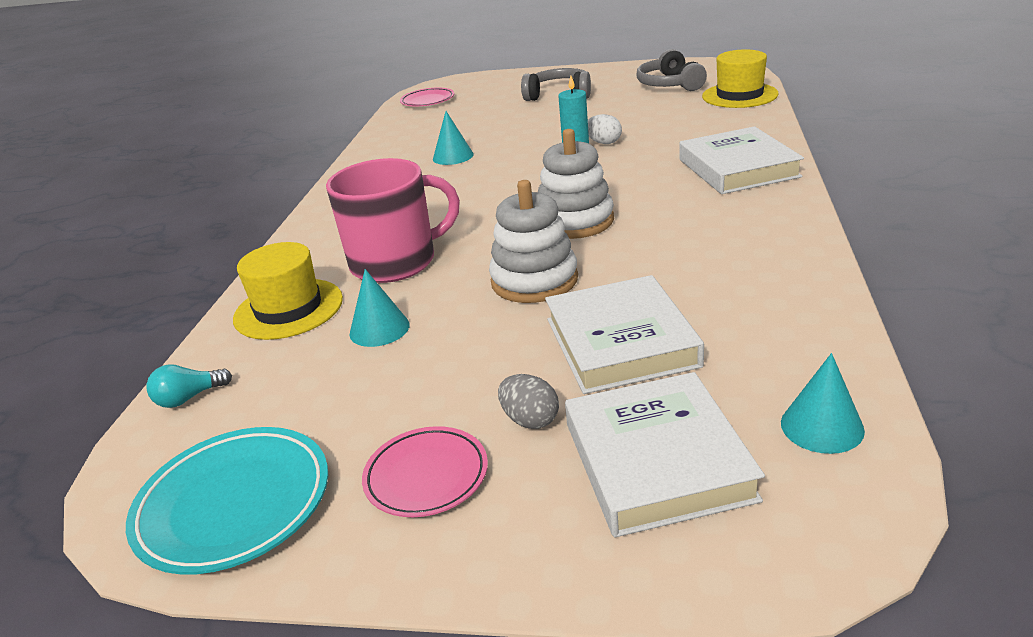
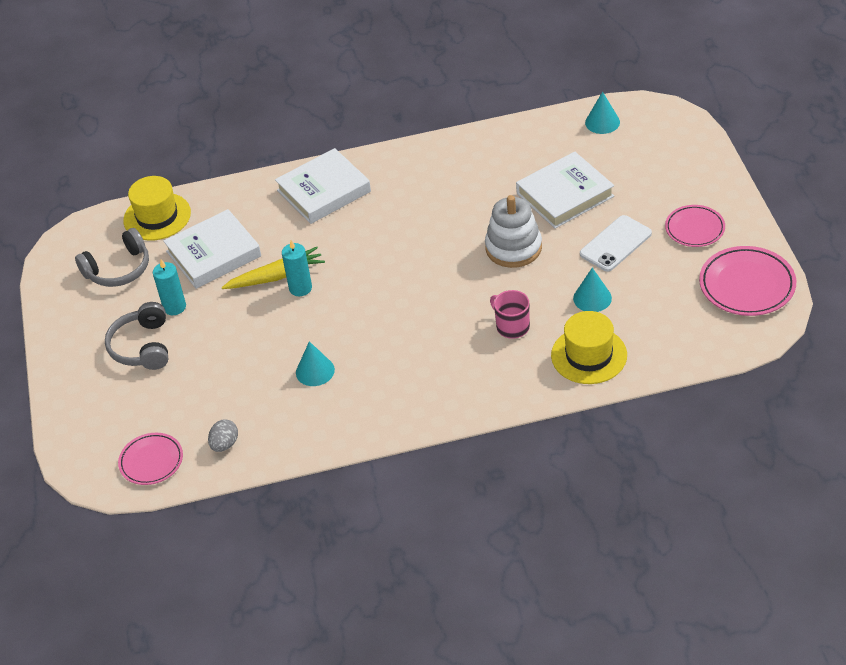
camera: 110 degrees left, 15 degrees up
(189, 398) = (691, 351): turquoise light bulb -> none
(234, 504) = (747, 285): turquoise plate -> pink plate
(396, 262) = (512, 326): pink mug -> pink mug, size x0.53
(467, 372) = (615, 244): none -> white phone
(530, 420) = (641, 208): grey egg -> grey egg (225, 444)
(575, 221) = (428, 252): white stacking toy -> none
(598, 104) = (174, 307): none -> turquoise candle
(604, 143) = (276, 277): white egg -> yellow carrot
(657, 461) = (648, 163): white book -> white book (213, 254)

